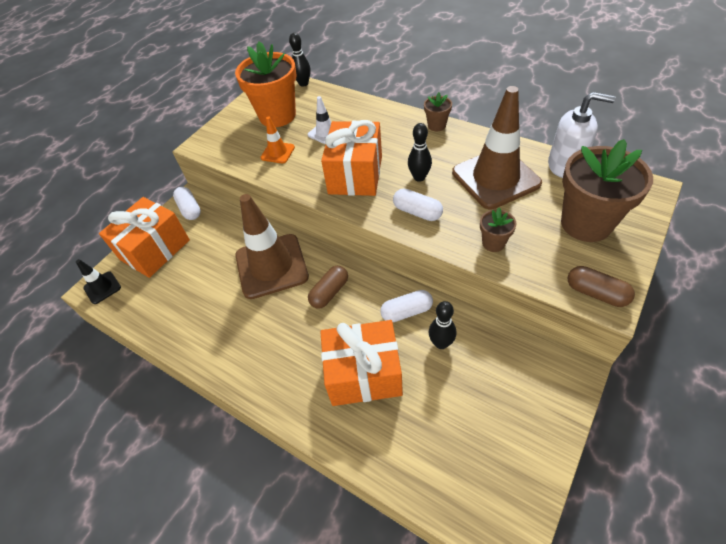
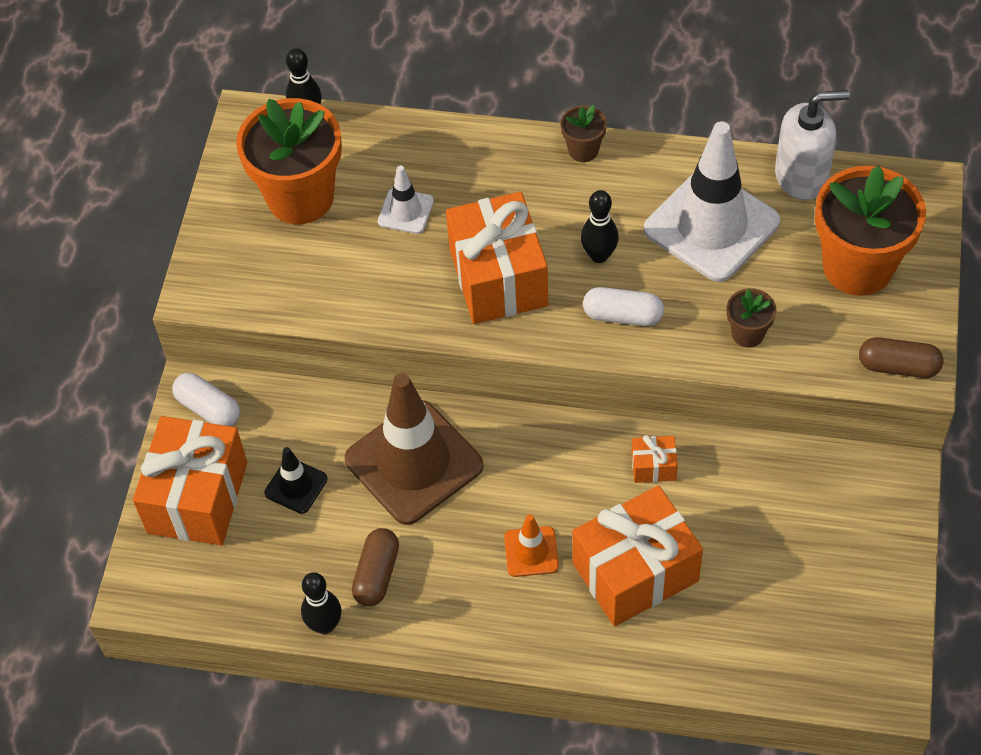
camera: 25 degrees left, 5 degrees up
(102, 287) = (152, 587): black traffic cone -> black traffic cone (296, 486)
(277, 152) = (346, 271): orange traffic cone -> orange traffic cone (531, 552)
(329, 292) = (527, 474): brown capsule -> brown capsule (377, 574)
(406, 312) = (653, 466): white capsule -> orange gift
(441, 343) = (719, 495): black bowling pin -> black bowling pin (325, 625)
(495, 178) = (711, 226): brown traffic cone -> white traffic cone
(586, 223) = (857, 267): brown flower pot -> orange flower pot

